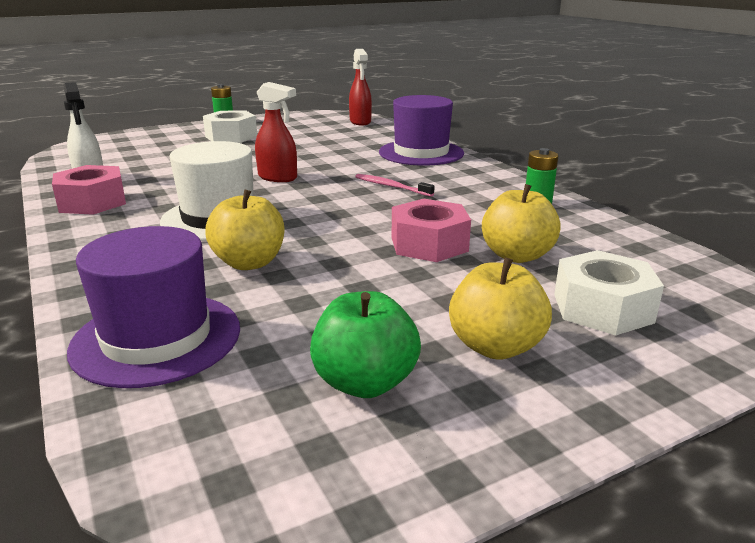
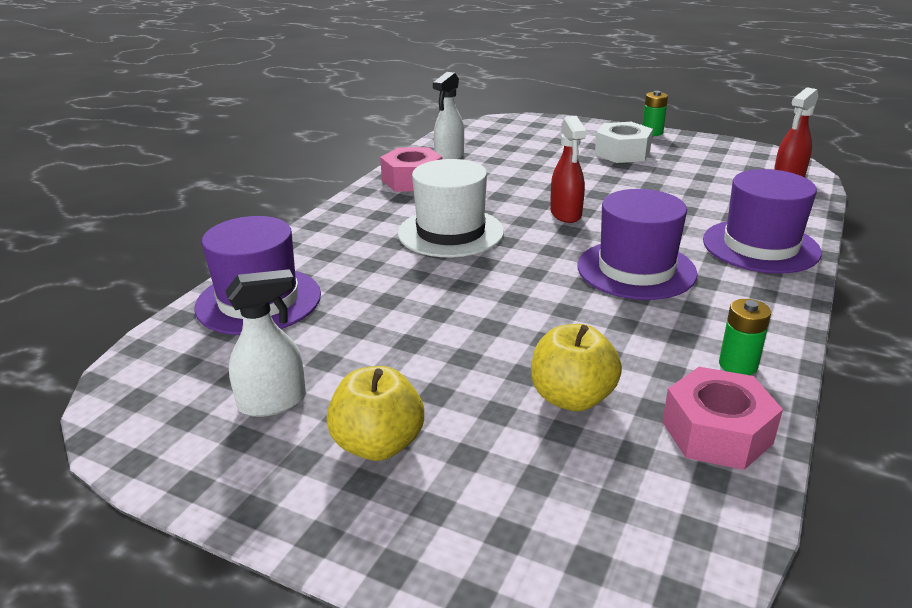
camera: 55 degrees right, 5 degrees up
(249, 263) = (393, 280): yellow apple -> none
(365, 382) = (273, 402): green apple -> white spray bottle
(391, 186) = (636, 269): pink toothbrush -> purple hat
(429, 244) = (531, 341): pink nut -> pink nut (717, 432)
(602, 308) = (517, 487): white nut -> none

